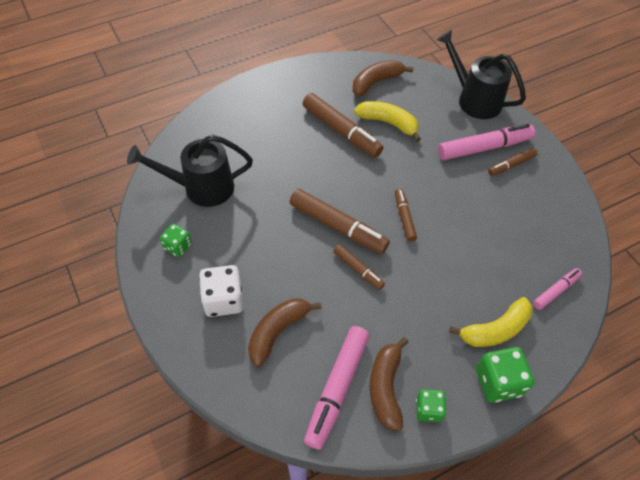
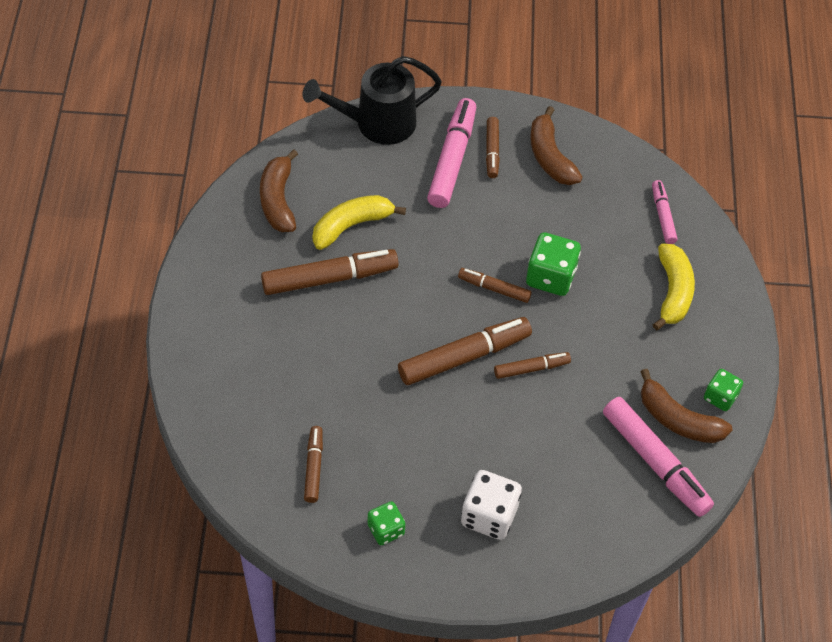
camera: 60 degrees left, 0 degrees up
(200, 188) = (314, 467): black watering can -> brown marker
(277, 331) = (560, 482): brown banana -> brown banana (550, 157)
(498, 382) = (726, 324): green dice -> green dice (550, 277)

